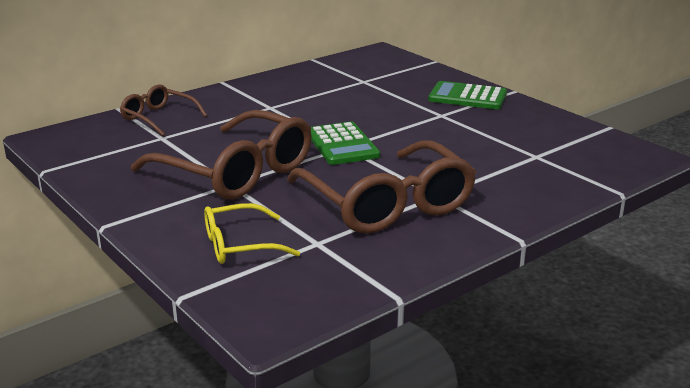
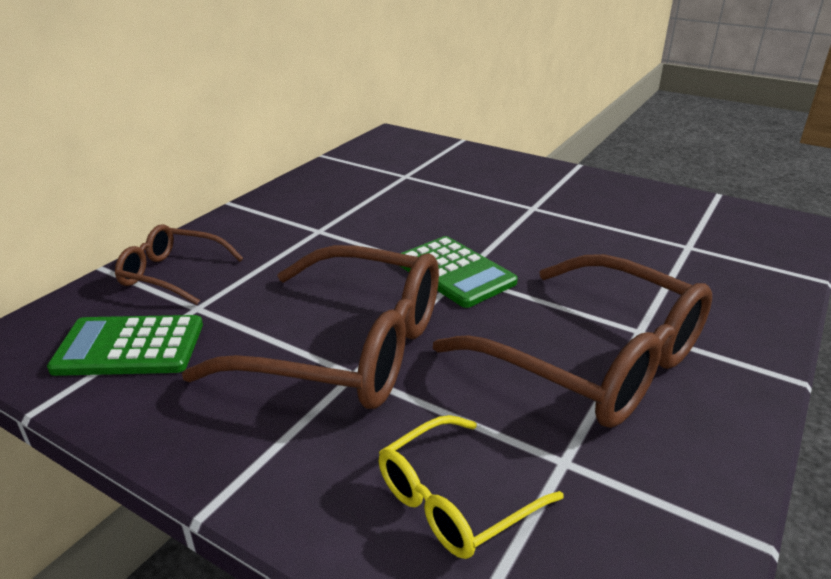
camera: 20 degrees left, 5 degrees up
(467, 97) = (539, 179): green calculator -> green calculator (129, 347)

